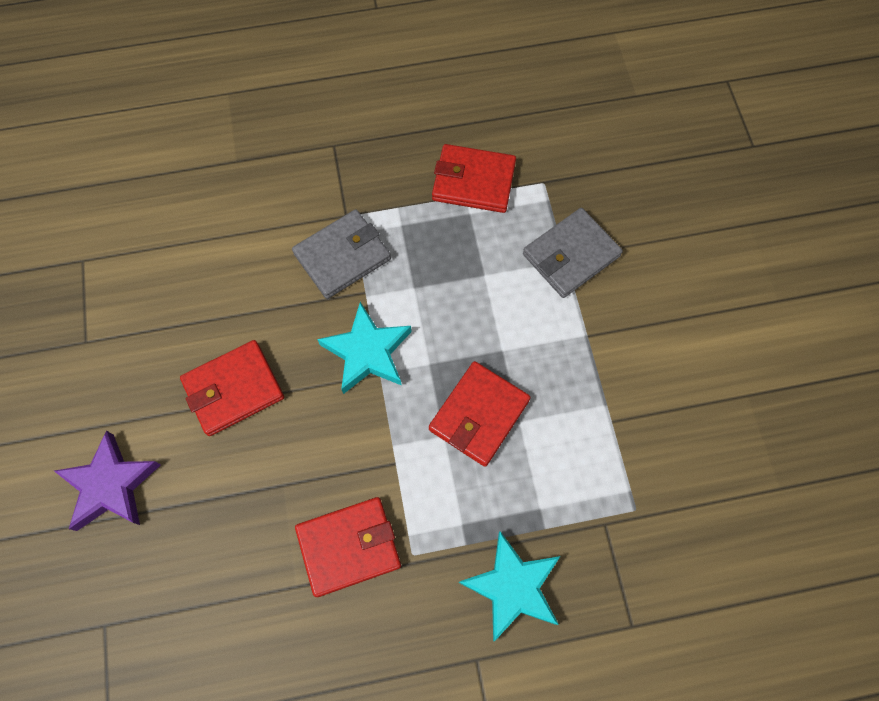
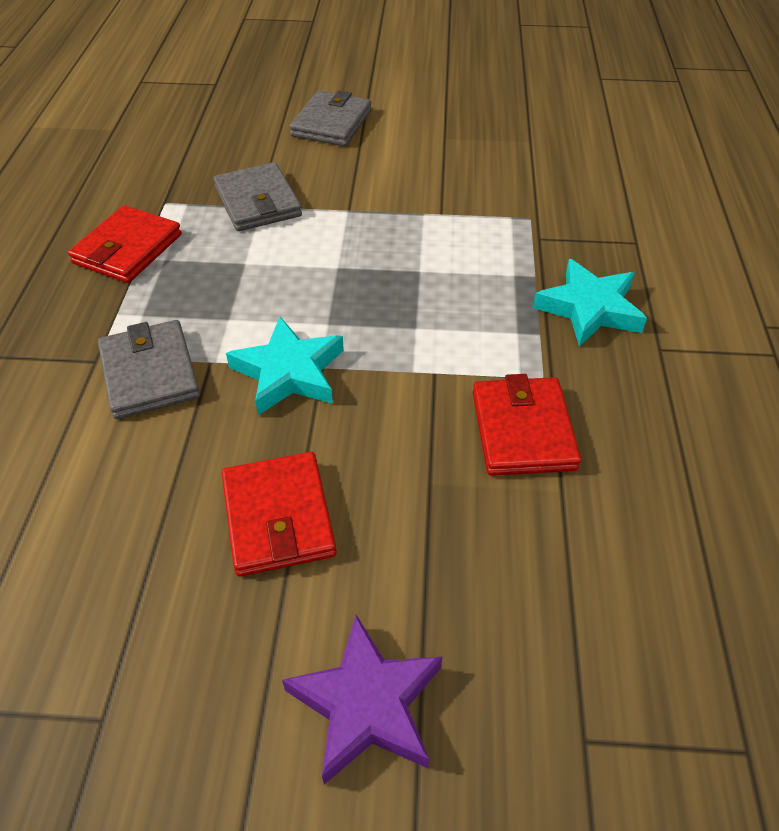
camera: 75 degrees left, 20 degrees down
(479, 415) = (402, 297): red wallet -> none
(727, 277) = (331, 123): none -> grey wallet

